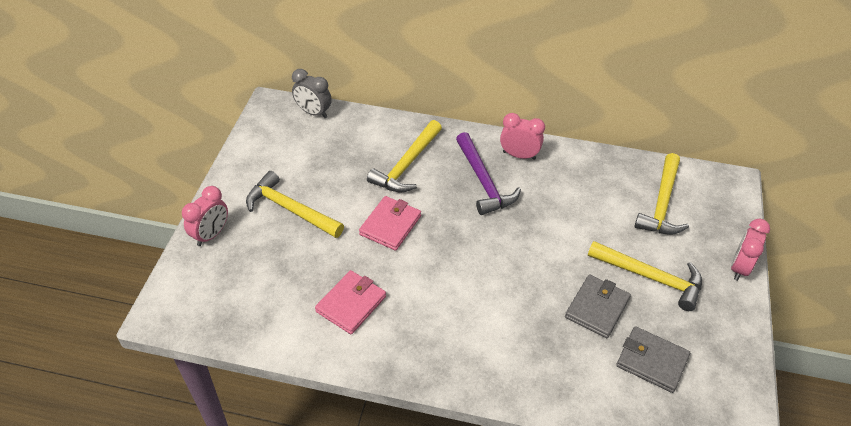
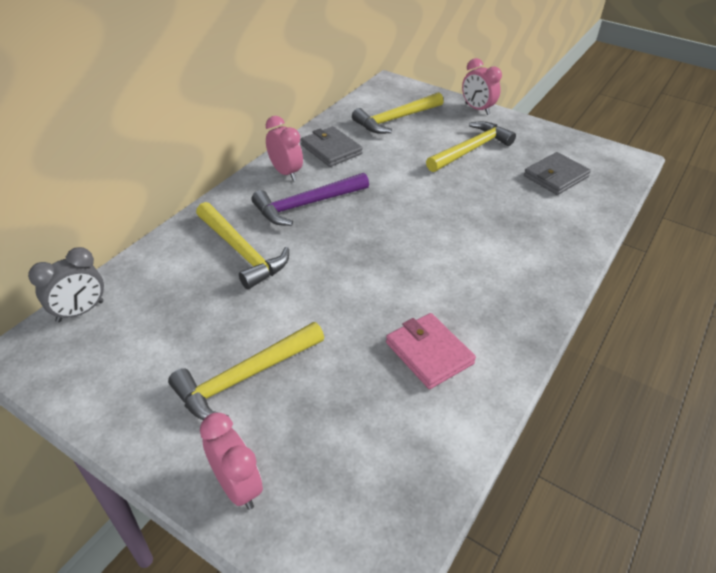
camera: 70 degrees left, 5 degrees down
(390, 225) = (326, 289): pink wallet -> none
(483, 182) = (306, 205): purple hammer -> purple hammer turned 150 degrees clockwise
(519, 155) = (285, 173): pink clock -> pink clock turned 105 degrees clockwise
(597, 308) = (493, 186): grey wallet -> grey wallet (331, 149)
(661, 204) = (395, 119): yellow hammer -> yellow hammer turned 105 degrees clockwise

